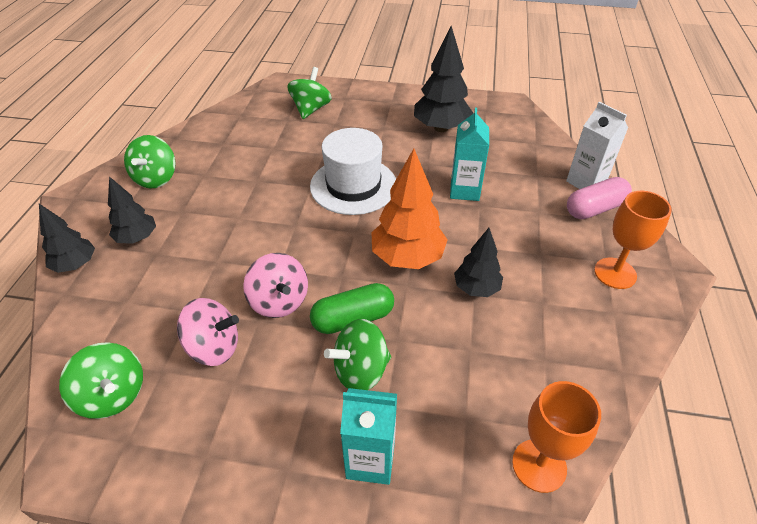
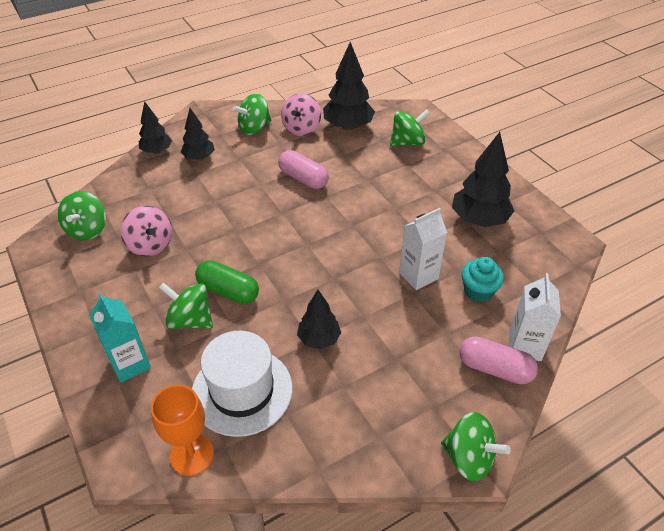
camera: 50 degrees right, 0 degrees up
(244, 126) = (348, 126): none -> black tree
(270, 187) = (303, 178): none -> pink capsule
(279, 301) = (210, 249): pink spinning top -> pink spinning top (301, 128)
(353, 186) = (351, 215): white hat -> white hat (242, 391)
(407, 257) = (310, 285): orange tree -> none
(464, 190) = (418, 275): turquoise carton -> white carton
(512, 171) = (478, 291): none -> turquoise cupcake
(615, 273) = (426, 419): orange goblet -> none
(669, 272) = (469, 458): none -> green spinning top

